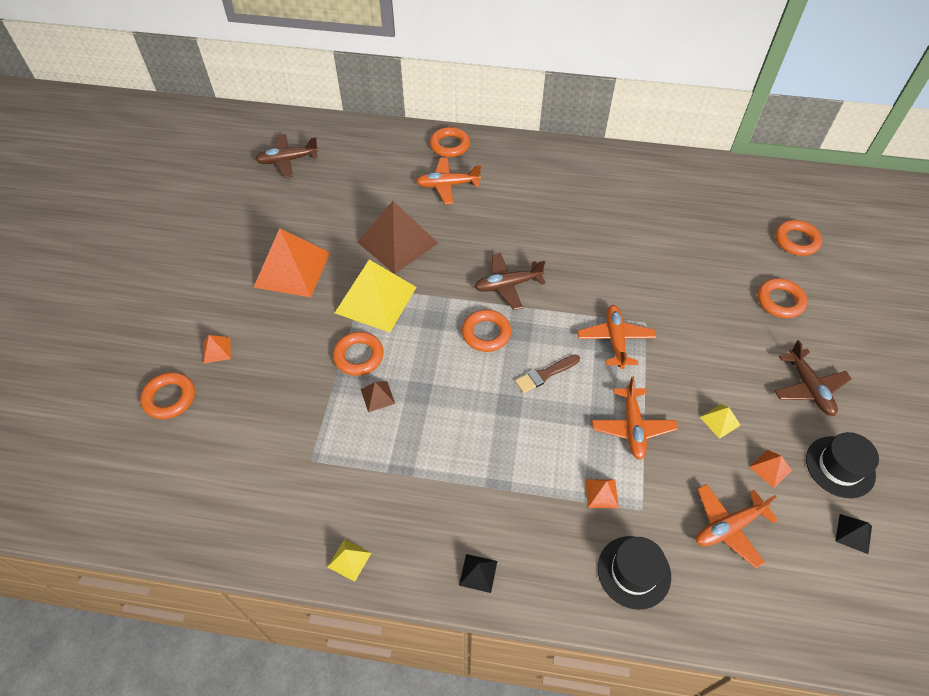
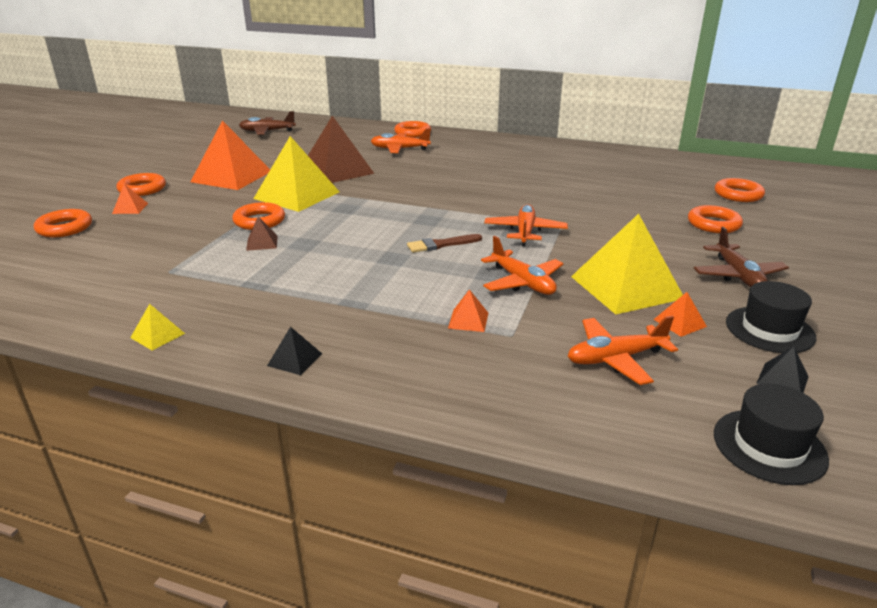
camera: 10 degrees right, 25 degrees down
(486, 333) = (393, 219): orange ring -> orange ring (142, 189)
(507, 285) = (428, 197): brown plane -> none
(632, 427) = (522, 282): orange plane -> orange plane turned 45 degrees counterclockwise
(634, 572) = (483, 379): black hat -> black hat (769, 446)
(720, 421) = (626, 287): yellow pyramid -> yellow pyramid, size x2.40

